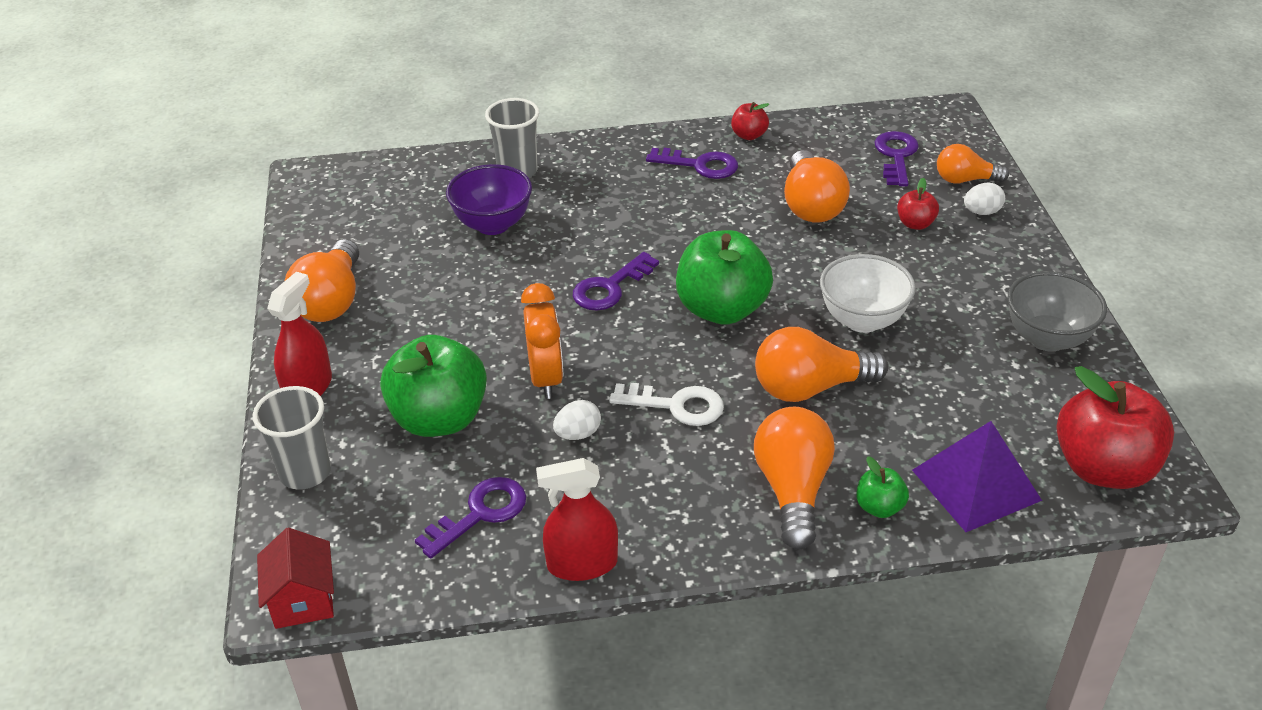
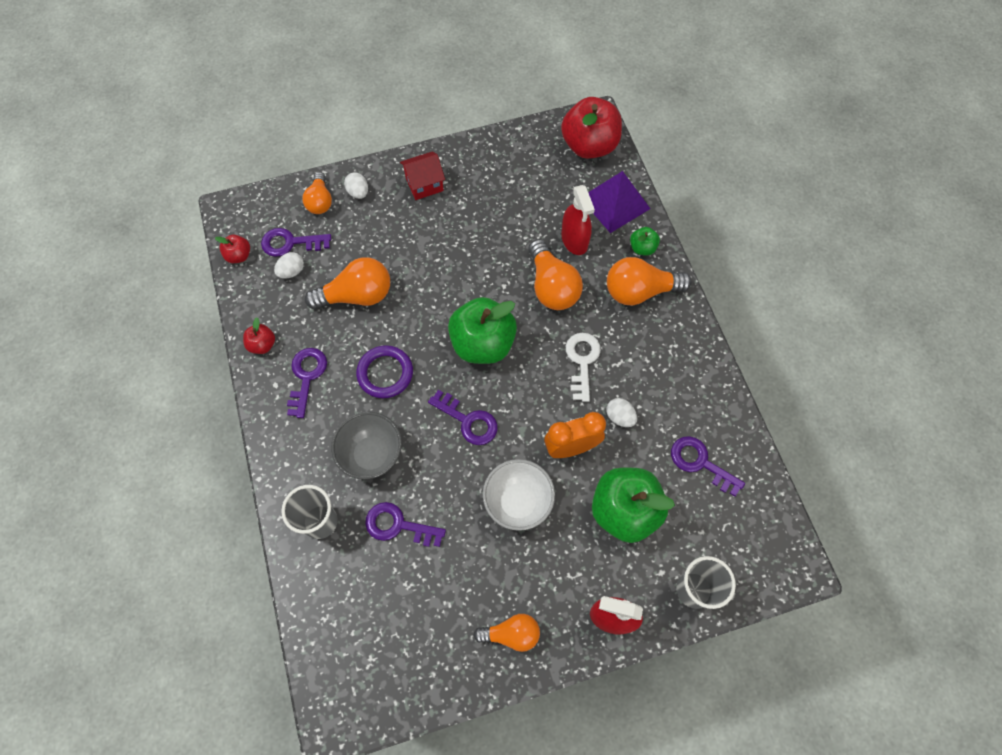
camera: 100 degrees left, 25 degrees up
(303, 600) = (794, 554): red house -> red house (424, 184)
(331, 301) = (511, 634): orange light bulb -> orange light bulb, size x0.63
(493, 224) = (398, 525): purple bowl -> purple key
(582, 564) = (723, 396): red spray bottle -> red spray bottle (574, 240)
(693, 223) = (385, 373): none -> purple ring
(852, 156) = (292, 271): none -> white egg
(862, 320) = (482, 260): white bowl -> white bowl (518, 502)
(915, 224) = (375, 231): red apple -> red apple (239, 256)
(1047, 338) = (486, 164): grey bowl -> grey bowl (372, 455)

